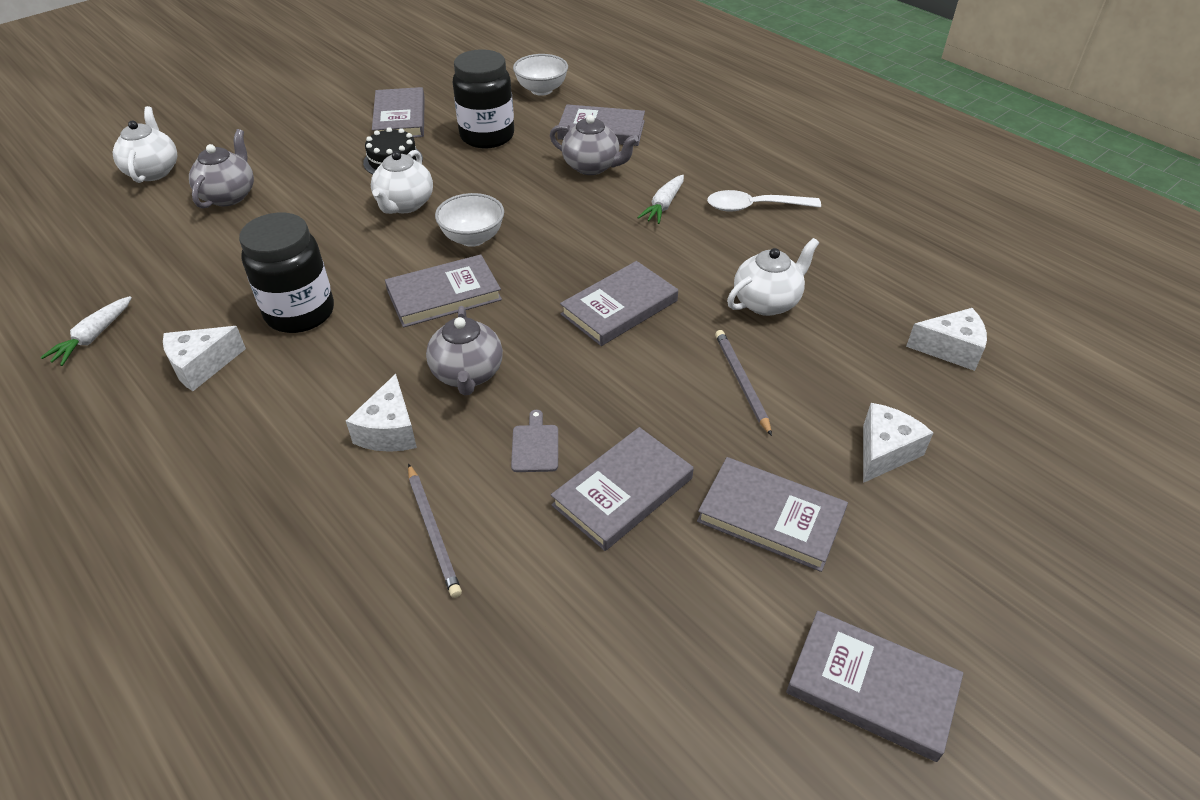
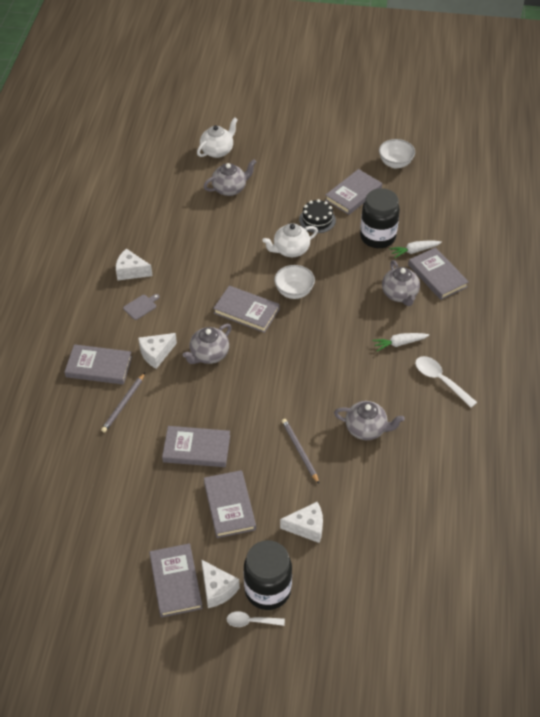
camera: 50 degrees right, 5 degrees up
(93, 337) = (113, 227): white carrot -> white carrot (414, 251)
(300, 313) = (187, 274): black jar -> black jar (267, 590)
(535, 446) = (193, 404): grey cutting board -> grey cutting board (141, 306)
(541, 90) = (445, 226): white bowl -> white bowl (395, 163)
(619, 307) = (303, 377): grey book -> grey book (99, 367)
(741, 382) = (299, 451): grey pencil -> grey pencil turned 60 degrees counterclockwise
(767, 302) = (366, 429): white teapot -> grey teapot
(950, 349) = (407, 520): white cheese -> white cheese (217, 589)
(1025, 626) = (251, 621): none -> white spoon

